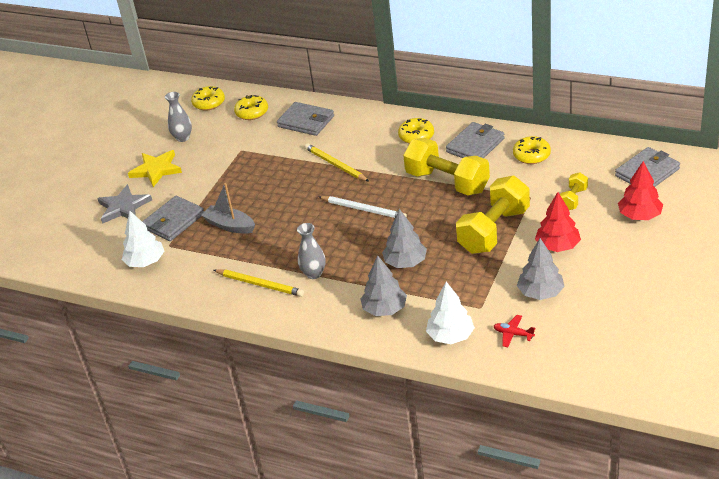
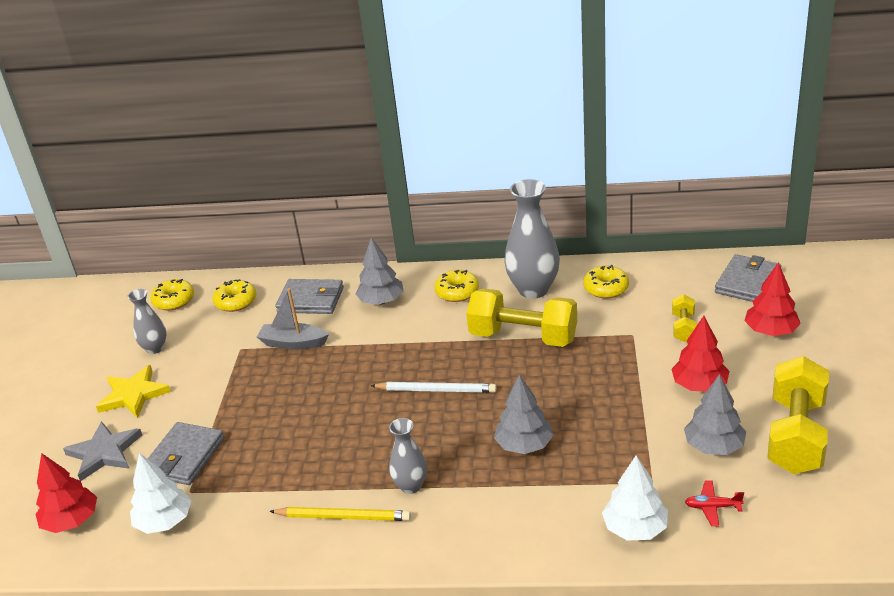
camera: 20 degrees left, 5 degrees down
(88, 248) = (72, 521): none -> red tree
(230, 225) = (266, 447): grey boat -> grey boat (293, 343)
(335, 165) = (373, 343): yellow pencil -> none
(385, 309) = (529, 512): grey tree -> grey tree (381, 301)
(475, 145) = (533, 289): grey wallet -> grey vase
(494, 230) = (612, 382): yellow dumbbell -> yellow dumbbell (795, 435)

